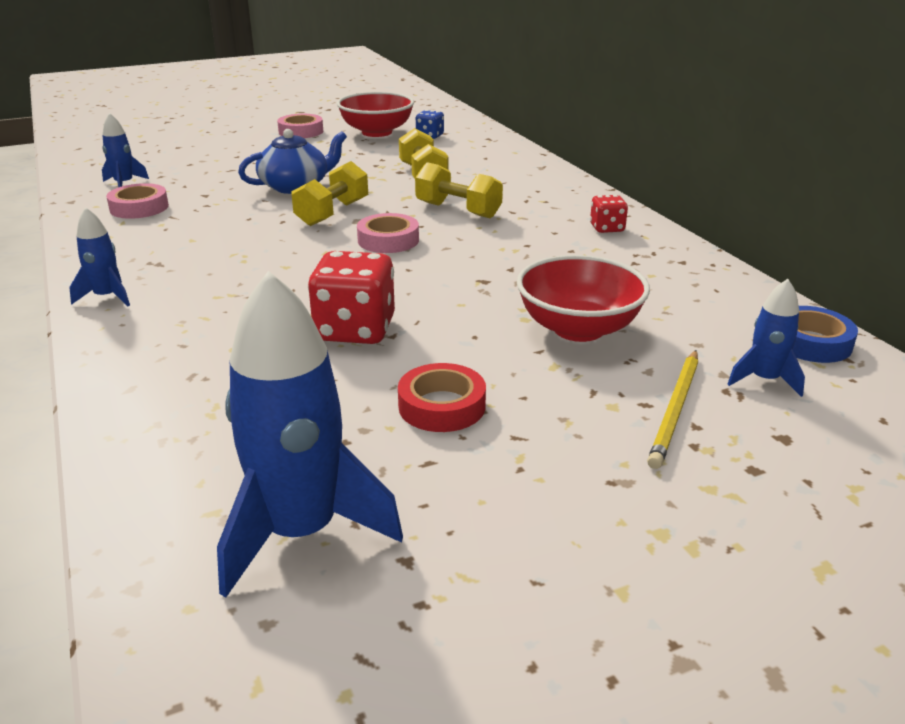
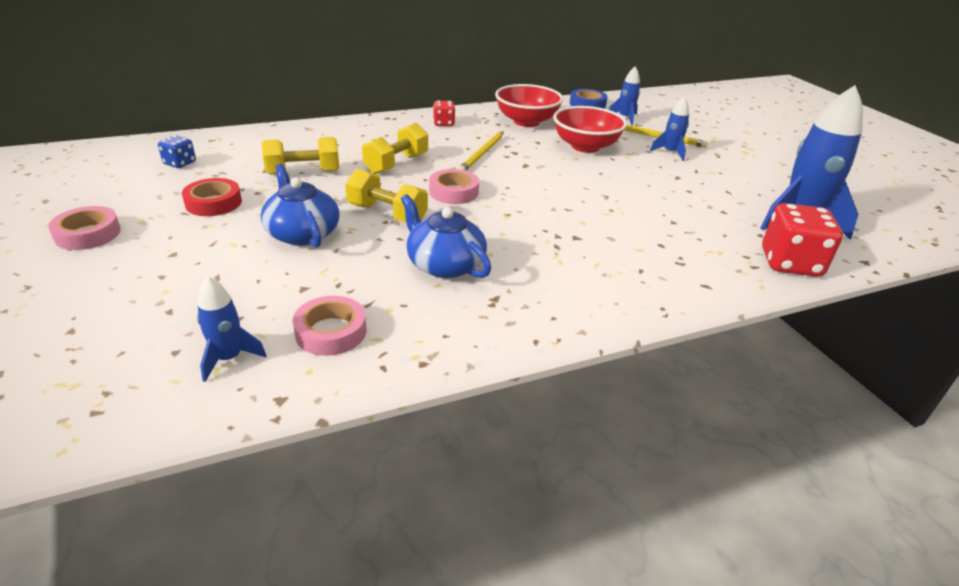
camera: 90 degrees left, 5 degrees up
(107, 297) = (569, 318): blue rocket -> blue rocket (670, 152)
(226, 241) = (444, 264): none -> blue teapot
(355, 330) = (602, 207): red dice -> red dice (790, 263)
(377, 132) = (138, 188): red bowl -> red bowl (526, 121)
(442, 406) = (678, 185): red tape -> red tape (213, 203)
(510, 253) = (482, 154): none -> yellow pencil

